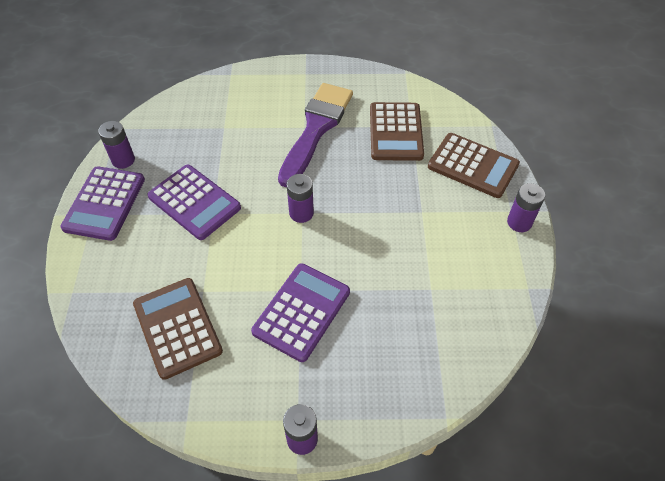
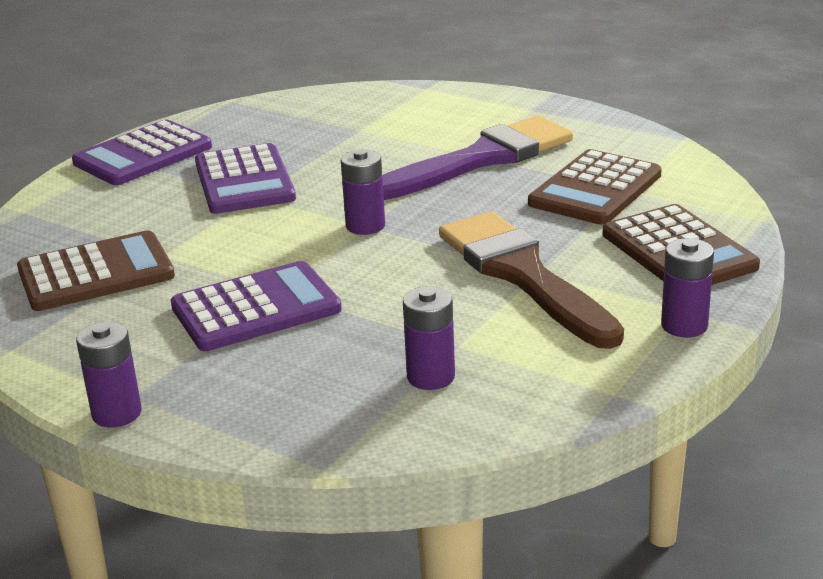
camera: 35 degrees right, 25 degrees down
(123, 160) = (206, 127): purple battery -> purple battery (430, 377)
(177, 327) = (96, 273): brown calculator -> brown calculator turned 60 degrees clockwise
(417, 218) = (523, 275): none -> brown brush

